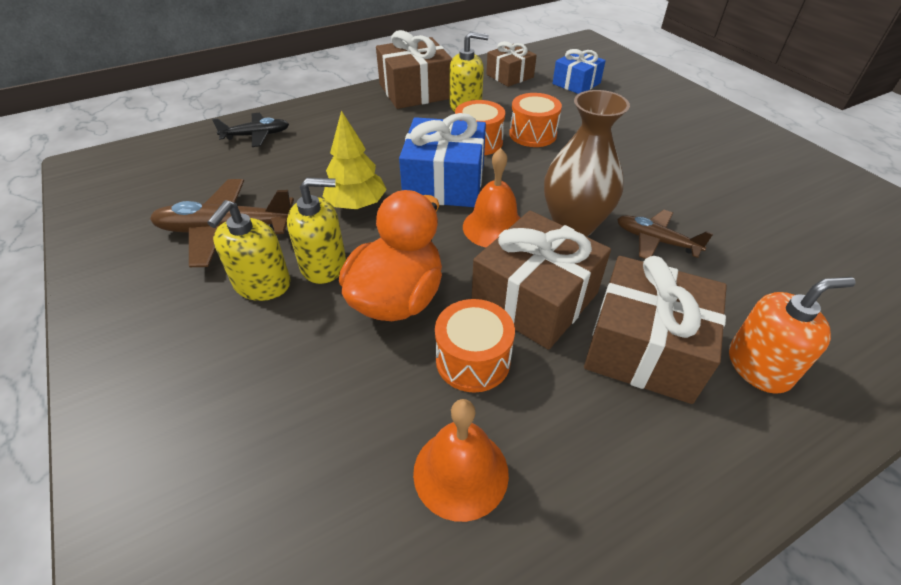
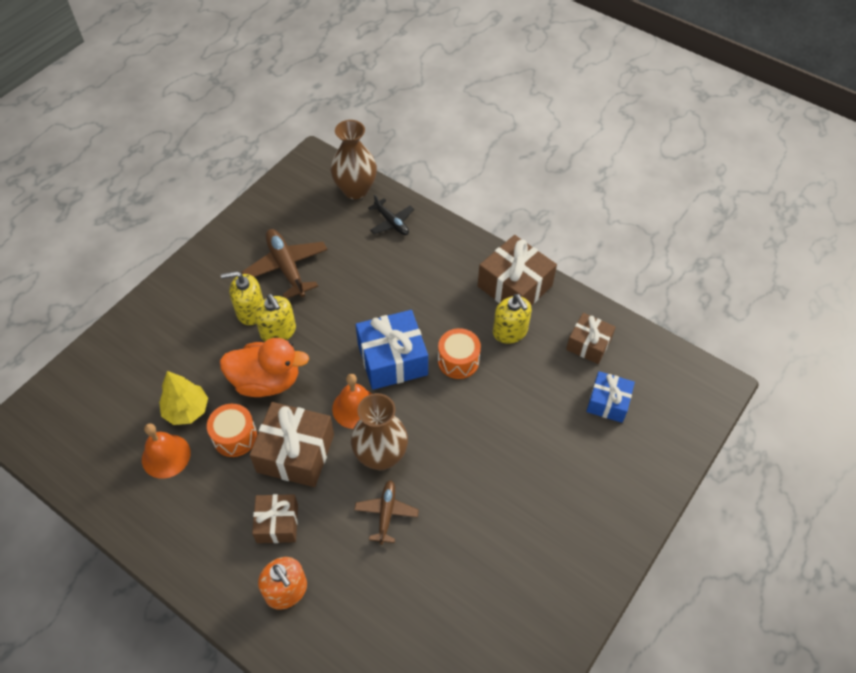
camera: 65 degrees right, 10 degrees up
(178, 147) = (355, 190): none -> brown vase
(356, 204) = (342, 320): yellow tree -> yellow tree (187, 410)
(532, 134) = (492, 394): orange drum -> none
(644, 347) = (277, 523): brown gift -> brown gift, size x0.62

